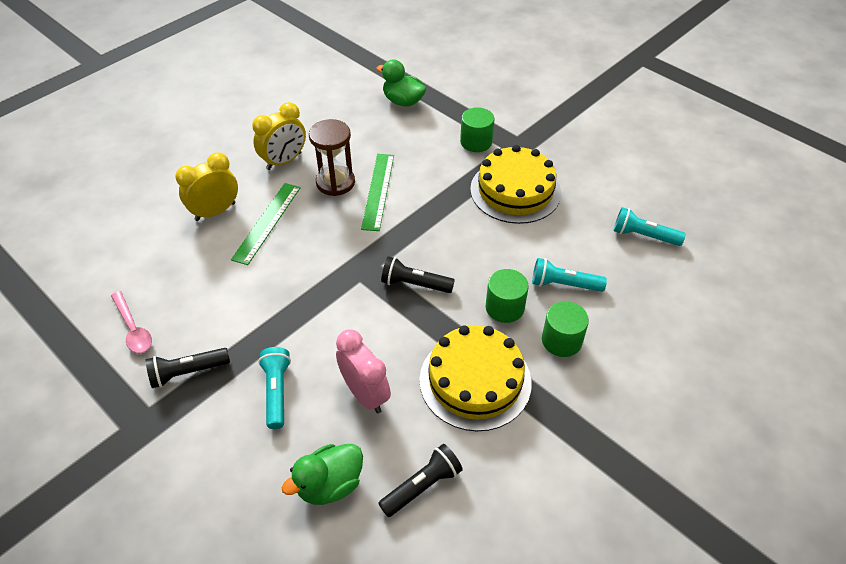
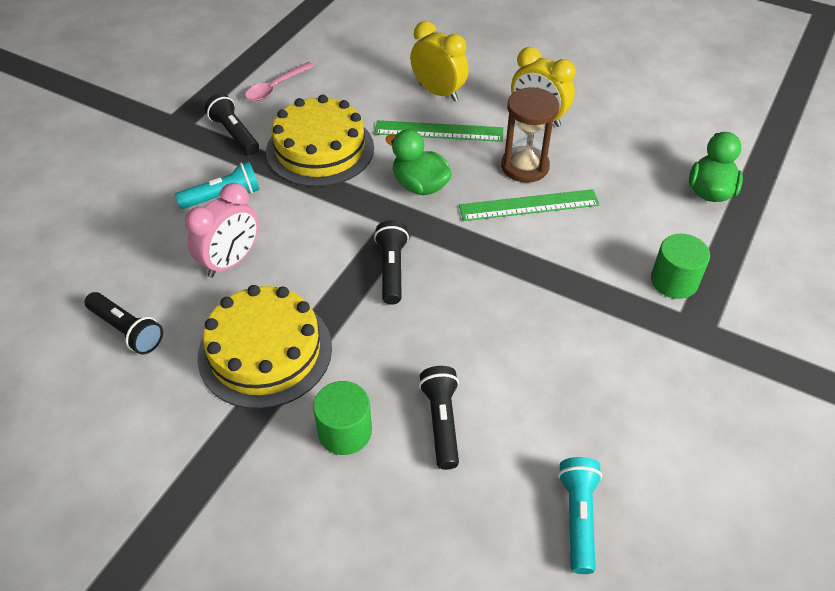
camera: 75 degrees right, 0 degrees up
(330, 484) = (125, 260): green duck -> green duck (420, 185)
(504, 307) = (382, 362): green cylinder -> none
(515, 191) = (597, 341): yellow cake -> yellow cake (320, 149)
(563, 284) = (442, 422): turquoise flashlight -> black flashlight

